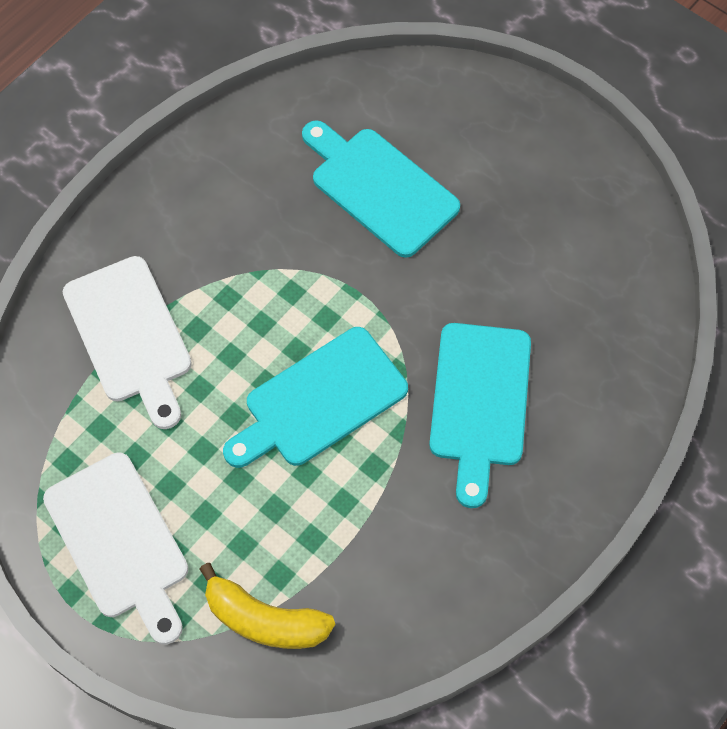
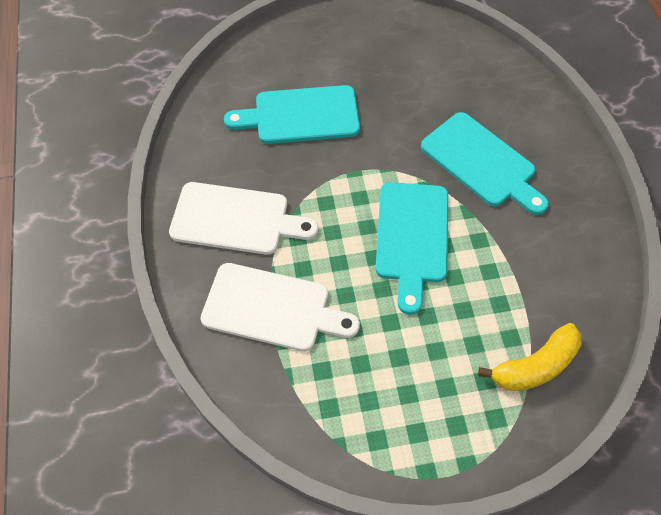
camera: 50 degrees left, 5 degrees down
(120, 542) = (414, 414): white cutting board -> white cutting board (236, 219)

